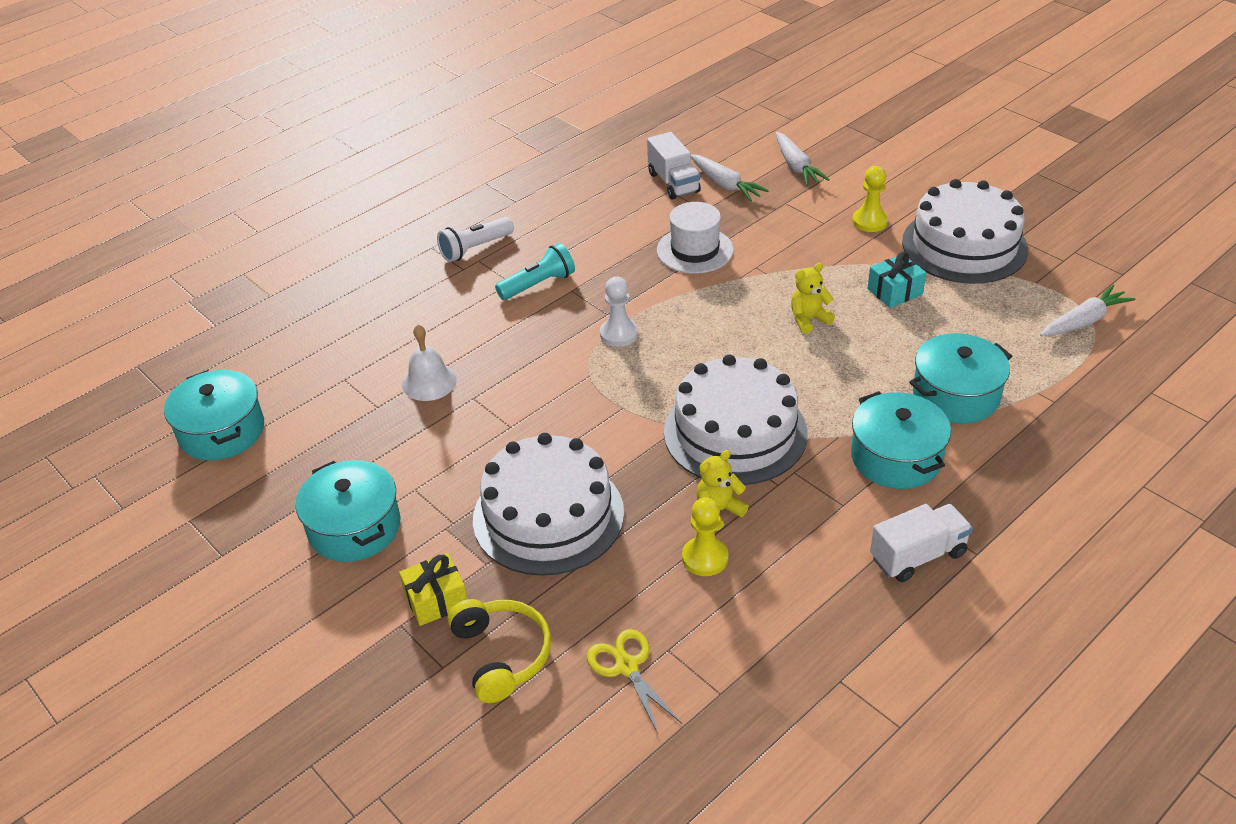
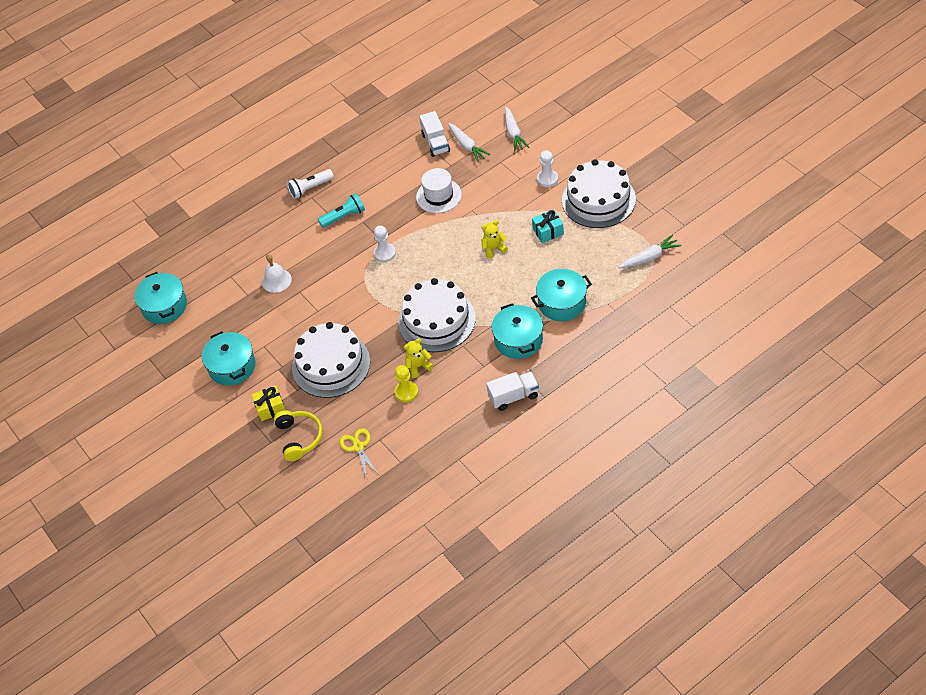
camera: 10 degrees right, 10 degrees up
(869, 221) = (547, 179): yellow pawn -> white pawn

